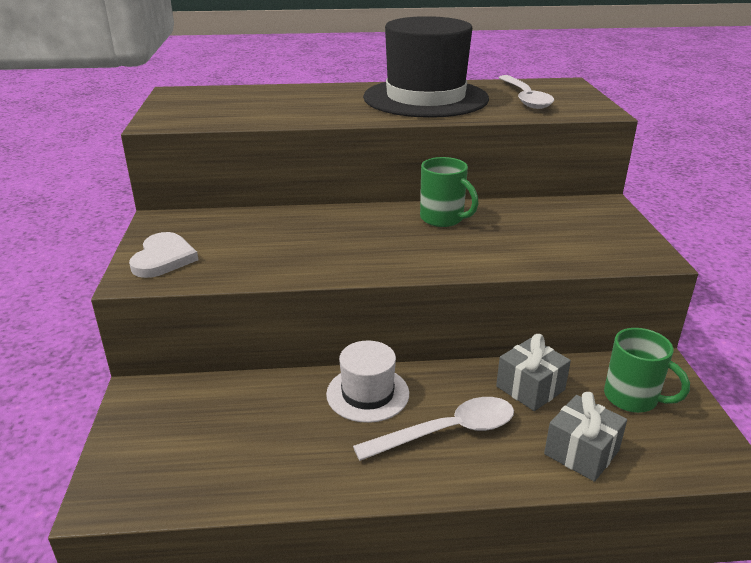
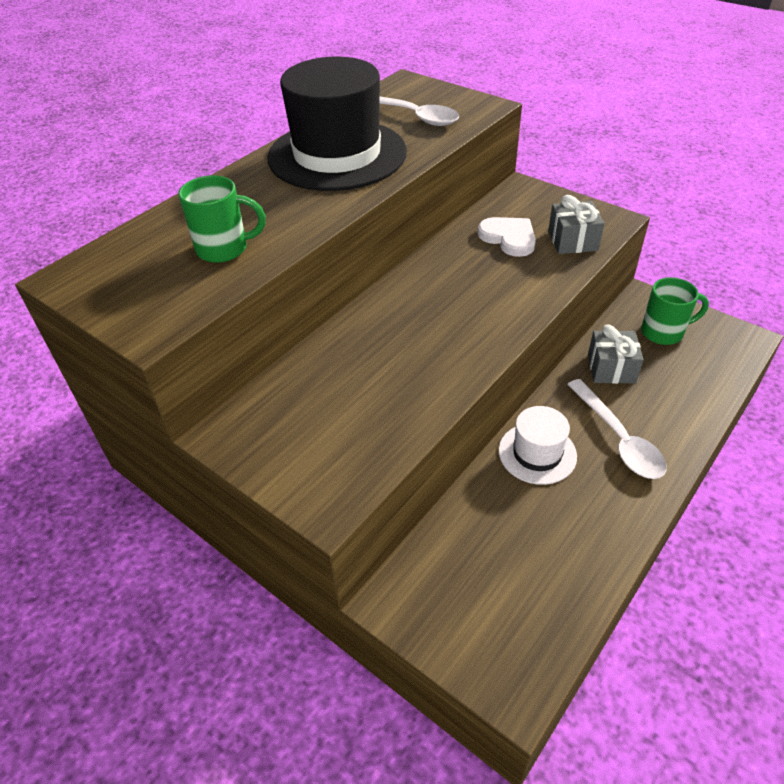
camera: 45 degrees left, 15 degrees up
(163, 258) = (312, 468): white heart -> white heart (509, 238)
(443, 219) = (449, 270): green mug -> green mug (224, 249)
(447, 432) = (618, 438): white spoon -> white spoon turned 135 degrees clockwise
(581, 452) = (692, 390): grey gift -> grey gift (572, 241)

